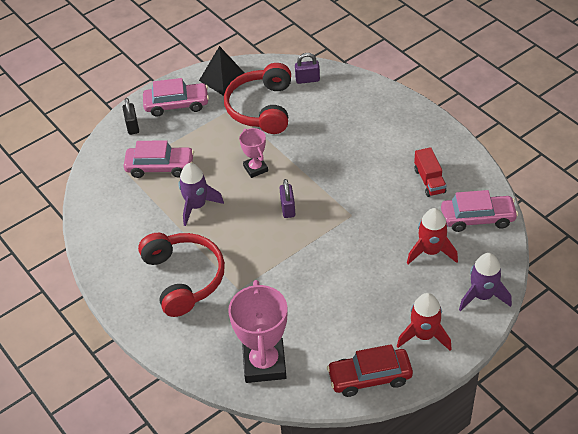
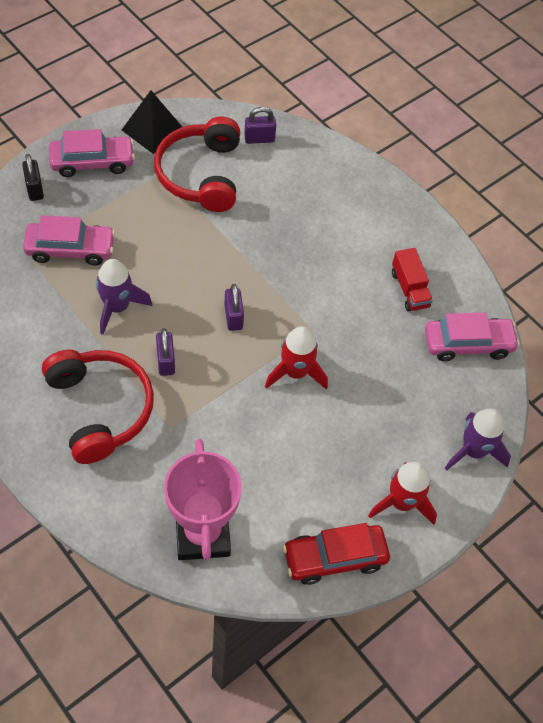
camera: 10 degrees left, 10 degrees up
(234, 242) = (166, 361): none -> purple padlock
(255, 168) = (193, 259): pink trophy -> none
(431, 251) = (411, 386): red rocket -> red rocket (295, 372)

